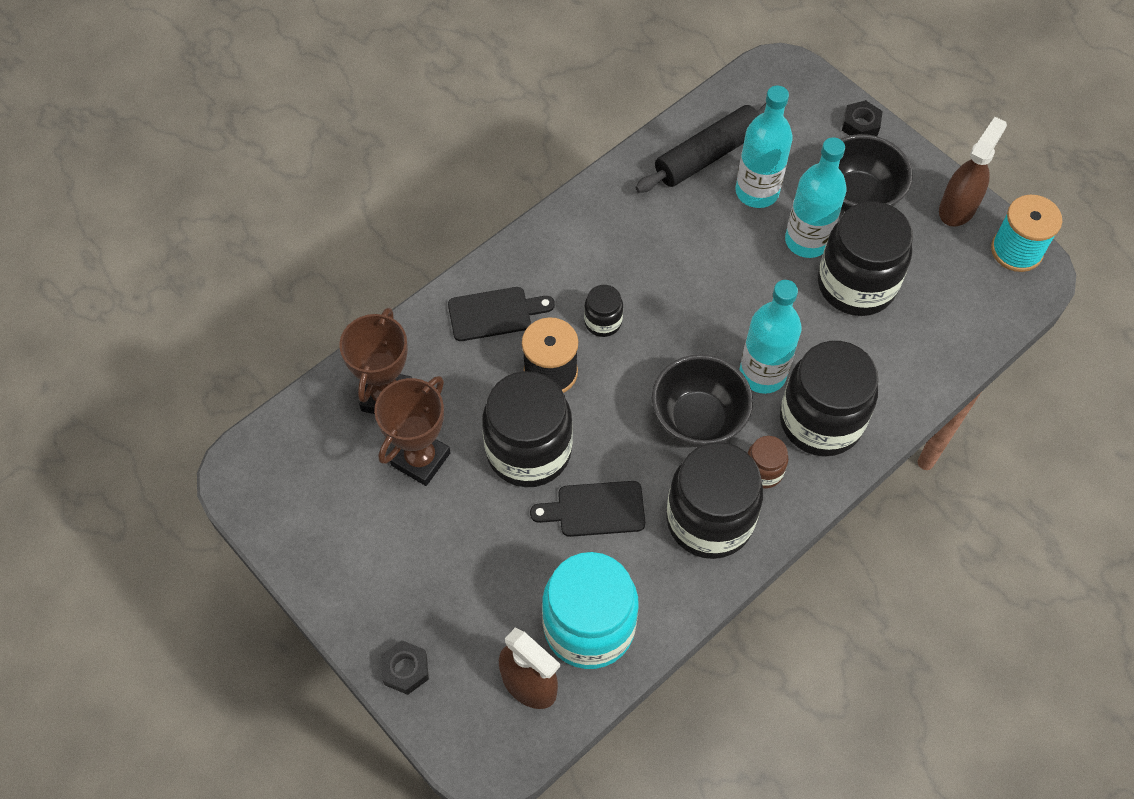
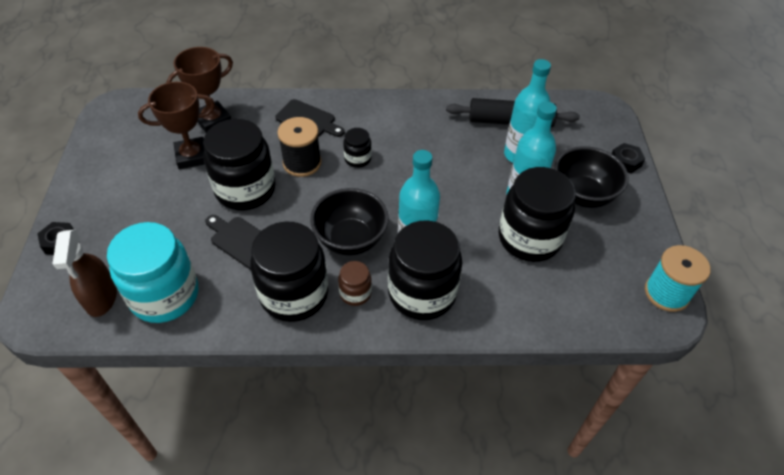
camera: 40 degrees right, 10 degrees down
(957, 208) = (647, 242): brown spray bottle -> none

